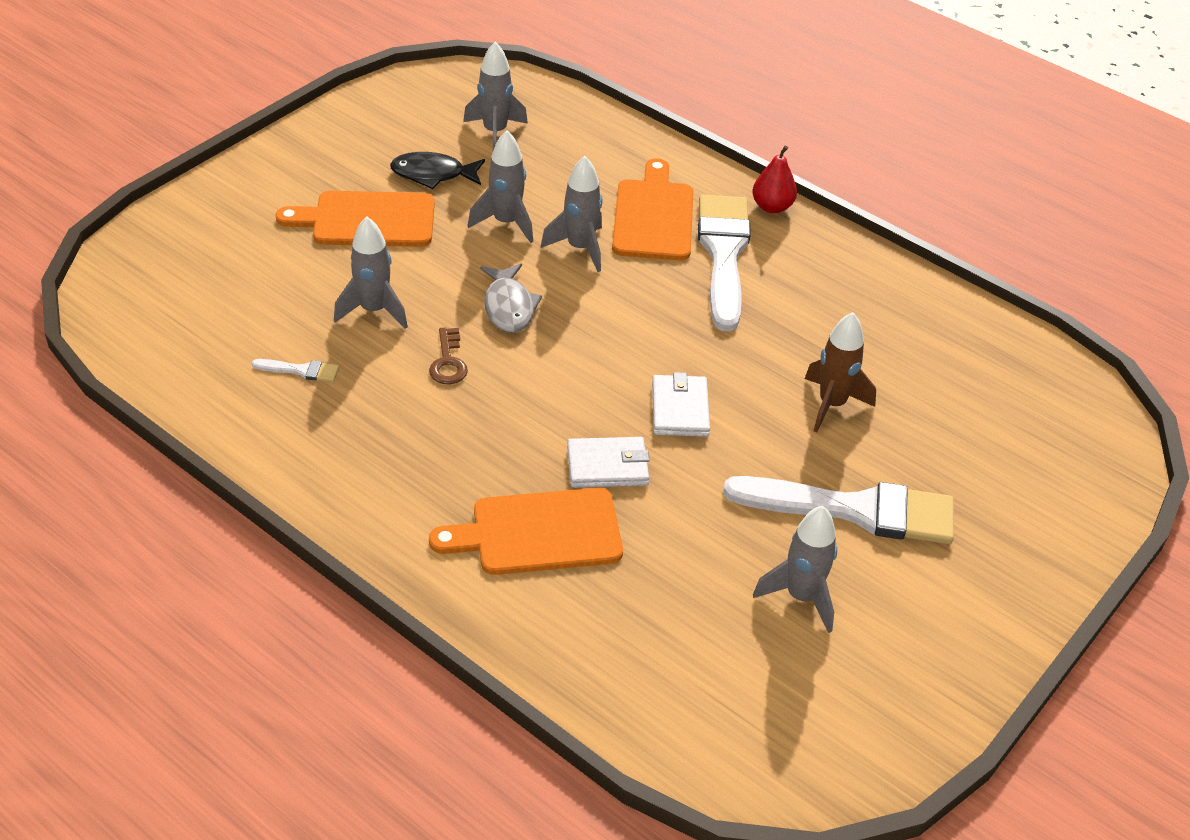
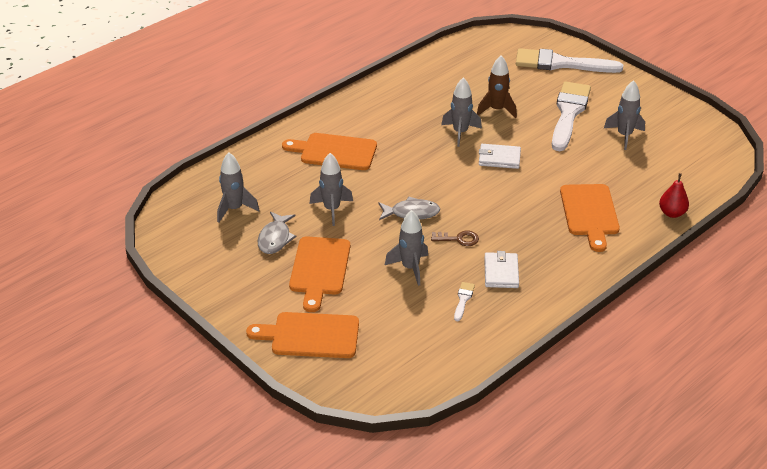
camera: 80 degrees left, 5 degrees down
(228, 221) = (310, 335): none -> orange cutting board
(433, 174) = (275, 238): black fish -> grey fish
(580, 248) = (361, 182): grey rocket -> grey rocket (460, 133)
(607, 466) = (541, 186): white wallet -> white wallet (501, 272)
(723, 254) = (373, 130): white brush -> white brush (561, 64)
(772, 207) = (333, 108): red pear -> red pear (672, 213)

